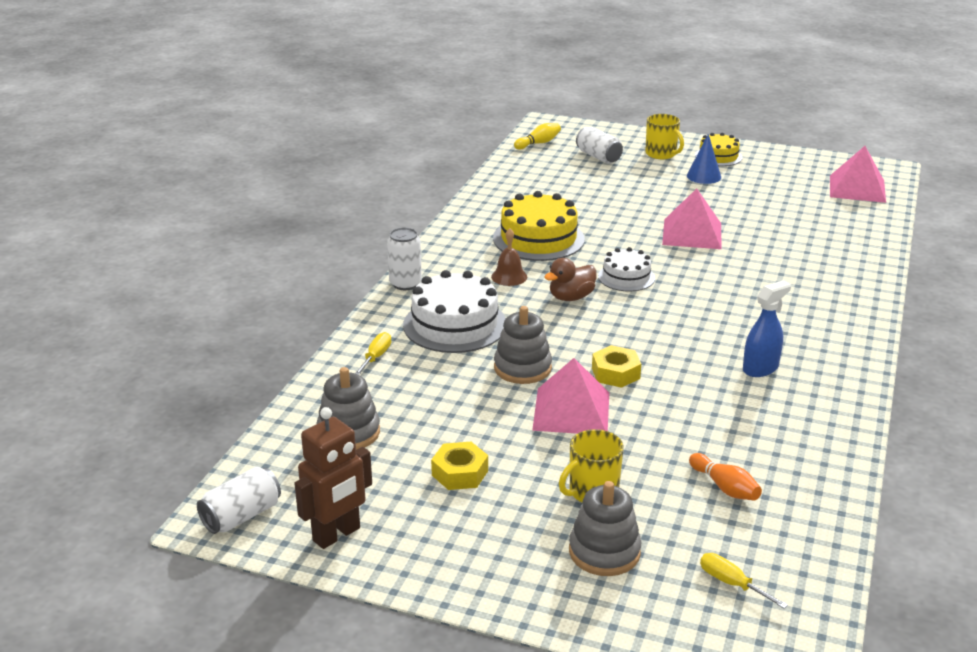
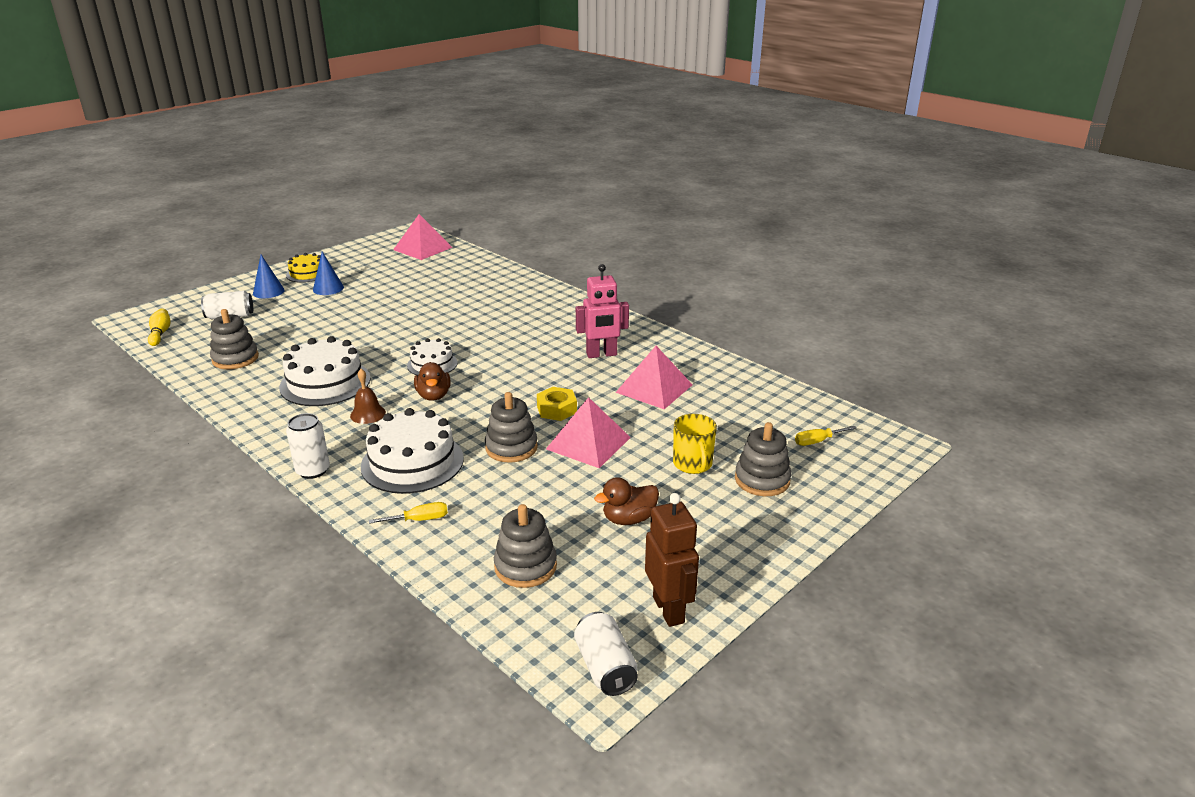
camera: 65 degrees left, 0 degrees up
(376, 357) = (419, 520): yellow screwdriver -> yellow screwdriver turned 120 degrees clockwise
(460, 473) = (628, 519): yellow nut -> brown duck
(534, 187) = (235, 359): none -> grey stacking toy
(538, 239) = (325, 383): yellow cake -> white cake
(661, 154) = (268, 291): yellow mug -> blue cone
(692, 233) = (404, 320): pink pyramid -> pink pyramid (654, 388)
(725, 487) = (721, 411): orange bowling pin -> none
(760, 368) = (601, 354): blue spray bottle -> pink robot

